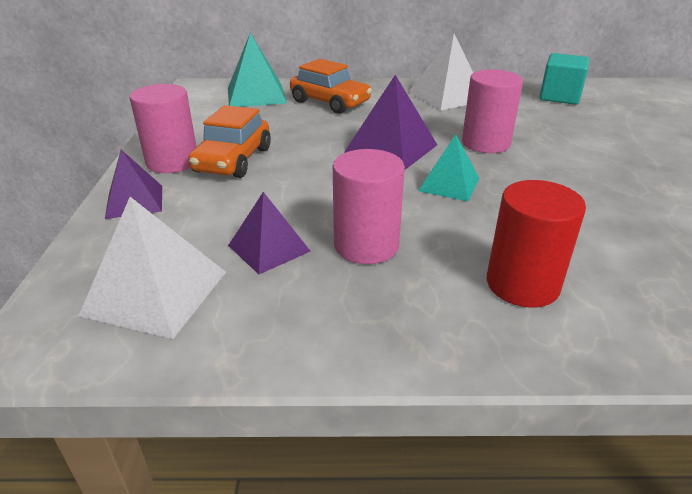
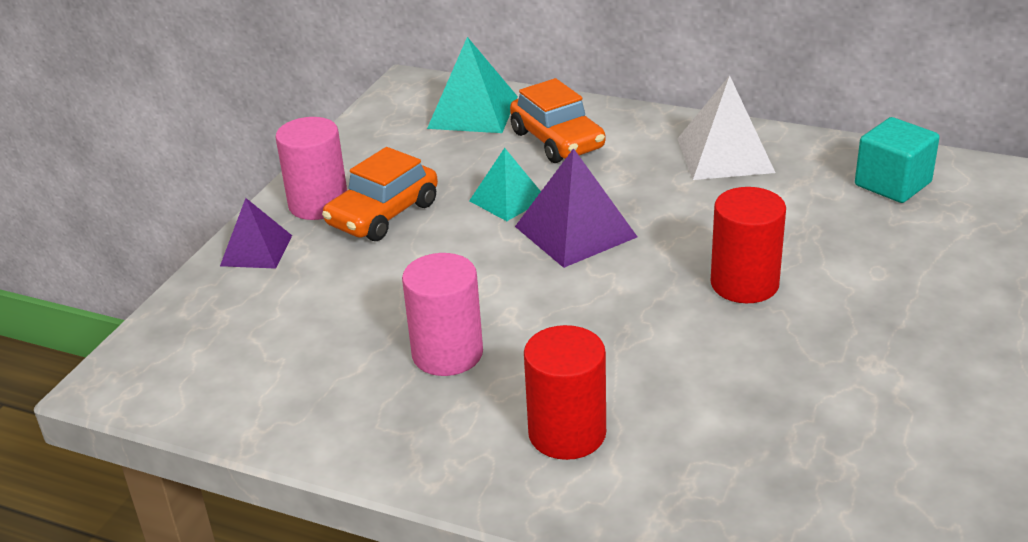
camera: 25 degrees right, 0 degrees up
(155, 292) = (227, 357): white pyramid -> none
(269, 248) = (351, 335): purple pyramid -> none
(449, 184) = (600, 298): turquoise pyramid -> turquoise pyramid (507, 199)
(485, 143) = (702, 246): pink cylinder -> none
(536, 159) = (744, 284): none -> red cylinder

